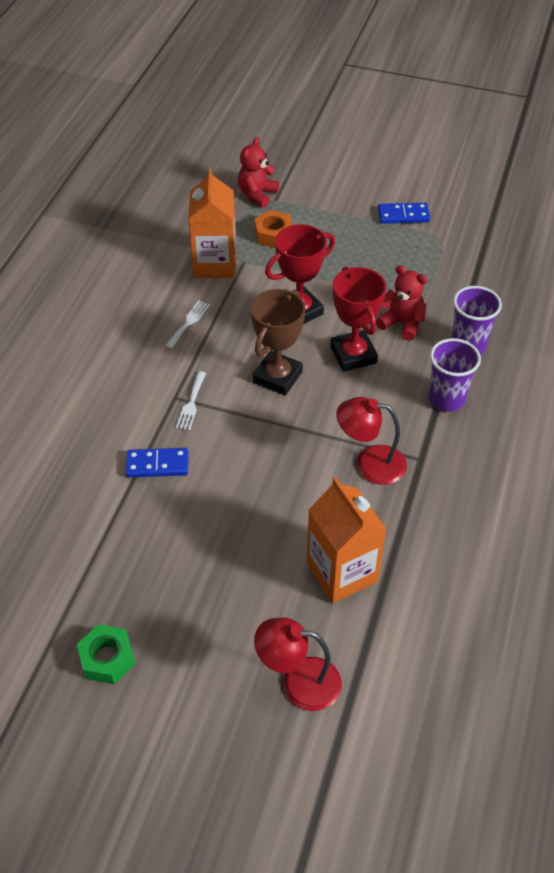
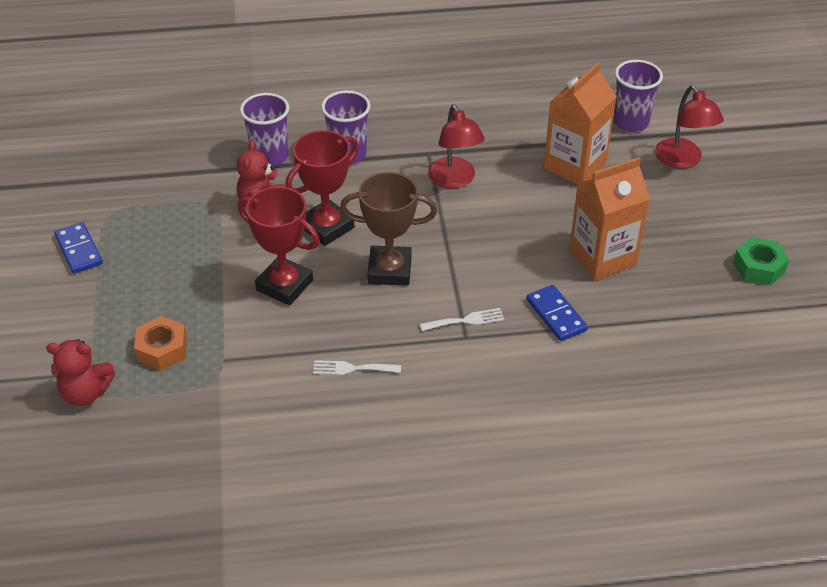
camera: 115 degrees left, 5 degrees down
(215, 264) = (241, 384): orange carton -> orange carton (602, 257)
(389, 665) = (631, 122): none -> purple cup

